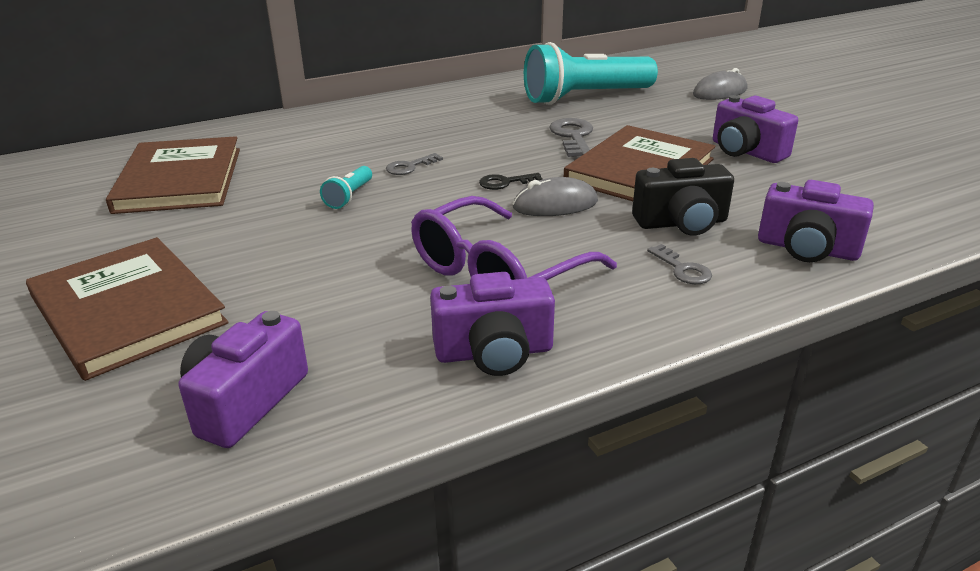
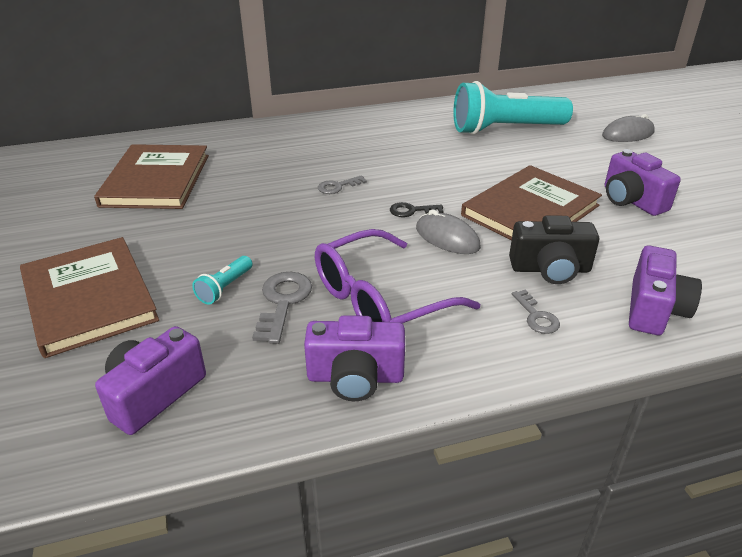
camera: 10 degrees right, 5 degrees up
(349, 196) = (281, 211): turquoise flashlight -> turquoise flashlight (225, 288)
(555, 205) = (447, 238): grey mouse -> grey mouse turned 45 degrees clockwise
(573, 136) = (482, 169): grey key -> grey key (283, 302)
(807, 249) = (654, 309): purple camera -> purple camera turned 105 degrees counterclockwise

